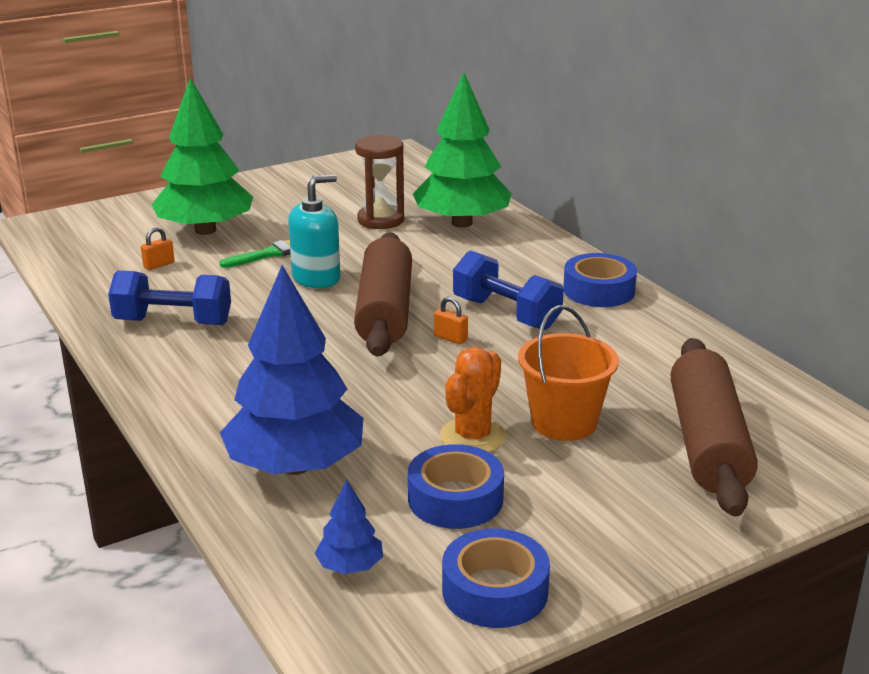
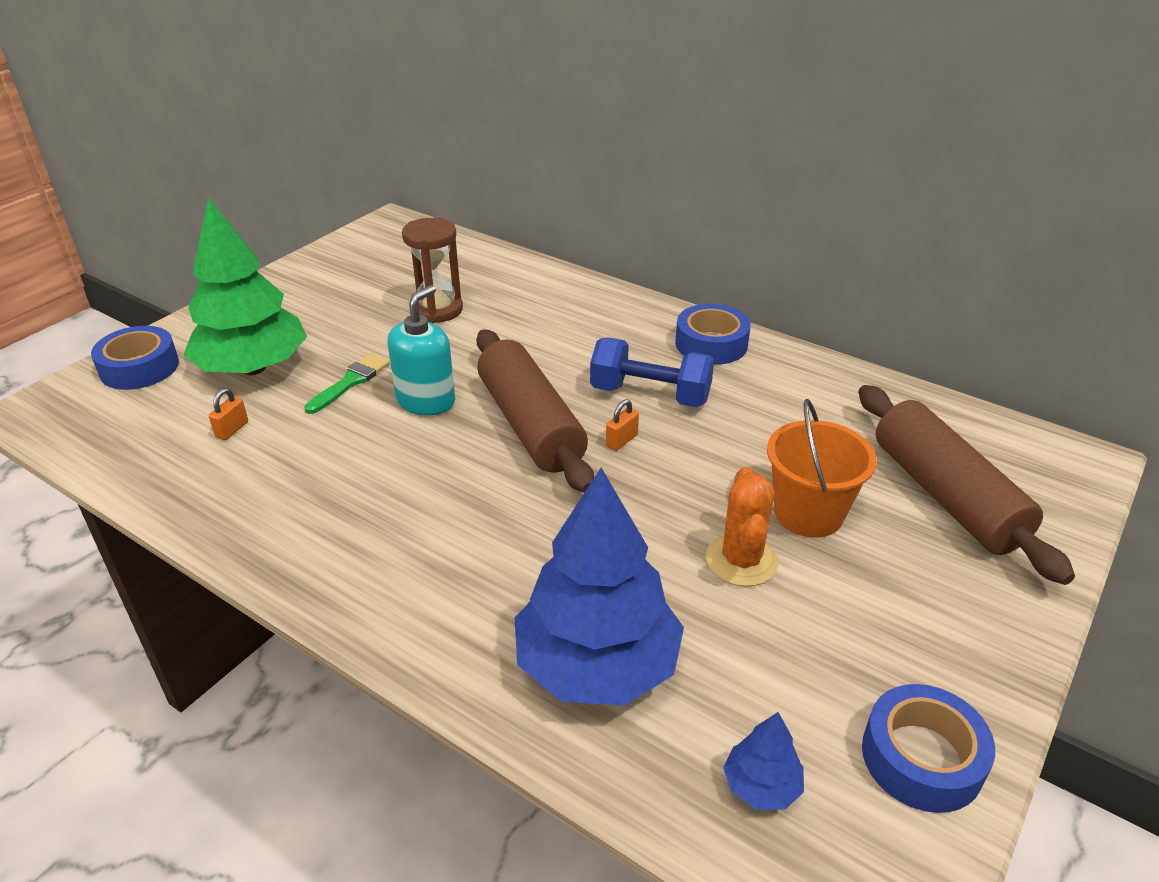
camera: 25 degrees left, 10 degrees up
(173, 322) = (308, 506): blue dumbbell -> none
(450, 338) = (621, 440): orange padlock -> orange padlock turned 60 degrees counterclockwise
(455, 499) = (789, 649): blue tape -> blue tape (139, 367)
(462, 223) = (521, 294): green tree -> none

